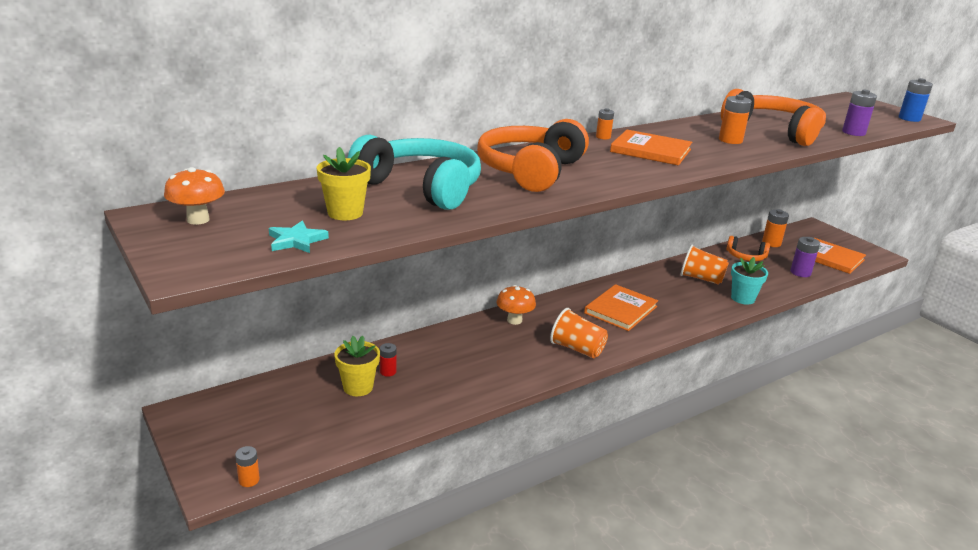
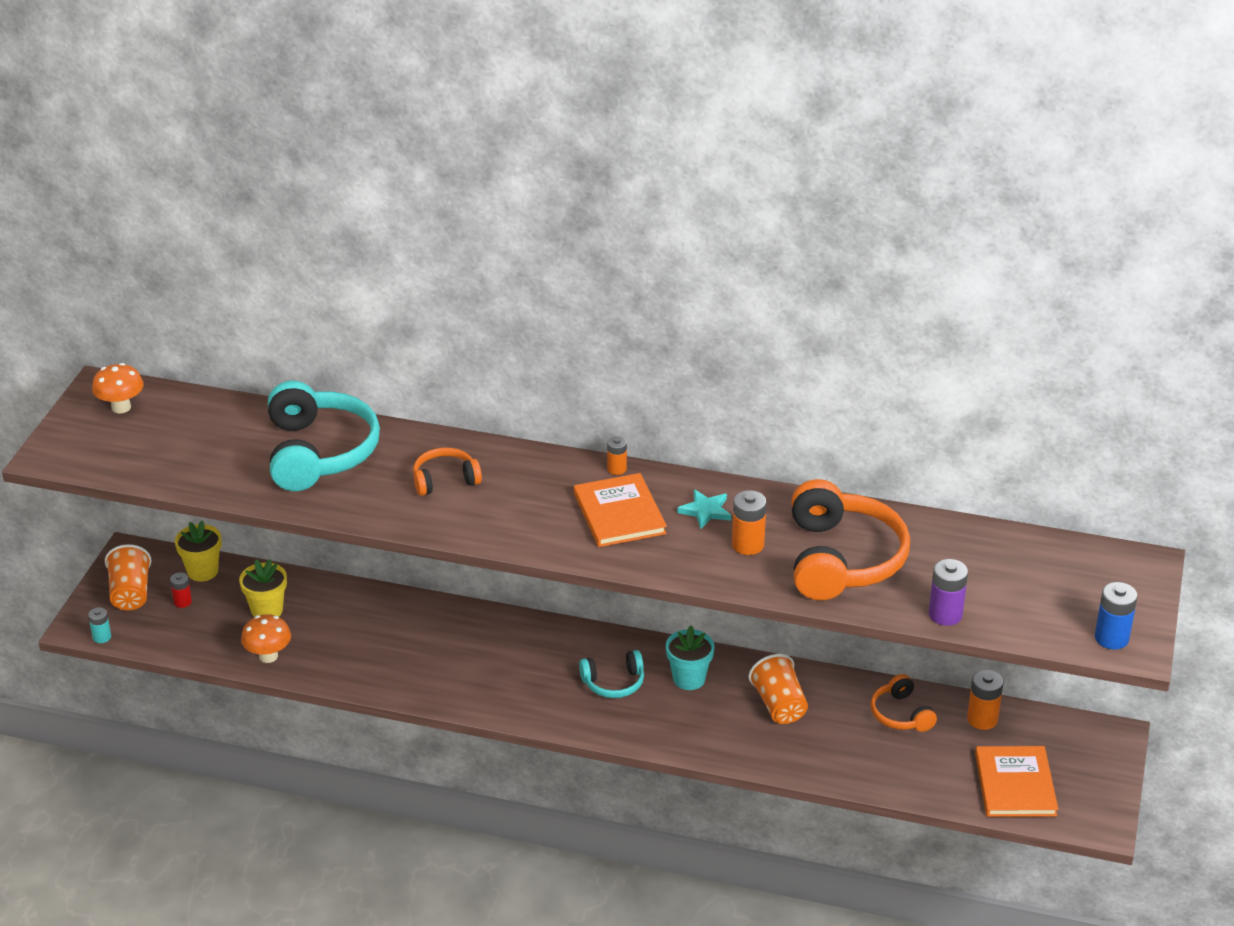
camera: 50 degrees right, 10 degrees up
(249, 480) = (102, 637): orange battery -> turquoise battery
(296, 240) = (145, 464): turquoise star -> turquoise star (705, 511)
(345, 213) = (218, 452): yellow flower pot -> yellow flower pot (202, 571)
(388, 371) = (308, 611): red battery -> red battery (182, 602)
(514, 320) = (492, 629): orange mushroom -> orange mushroom (268, 656)
(531, 171) = (445, 480): orange headphones -> orange headphones, size x0.51
(577, 349) = (493, 693): orange cup -> orange cup (130, 593)
(620, 310) = (613, 683): orange book -> turquoise headphones
(743, 298) = (773, 755): turquoise flower pot -> turquoise flower pot (689, 679)
(800, 272) = (922, 775): purple battery -> none

